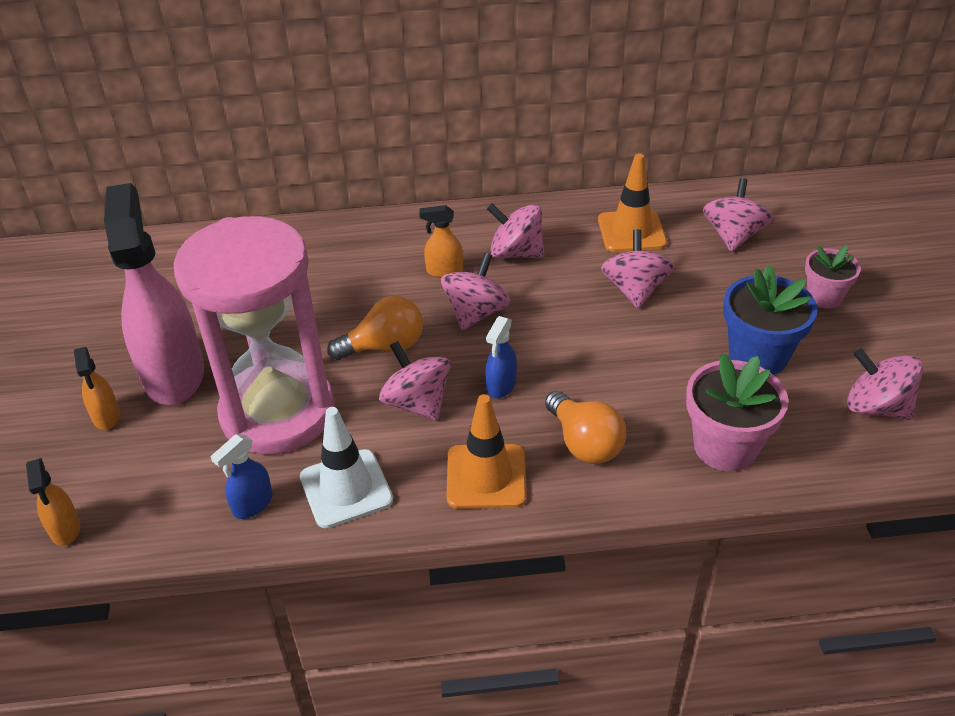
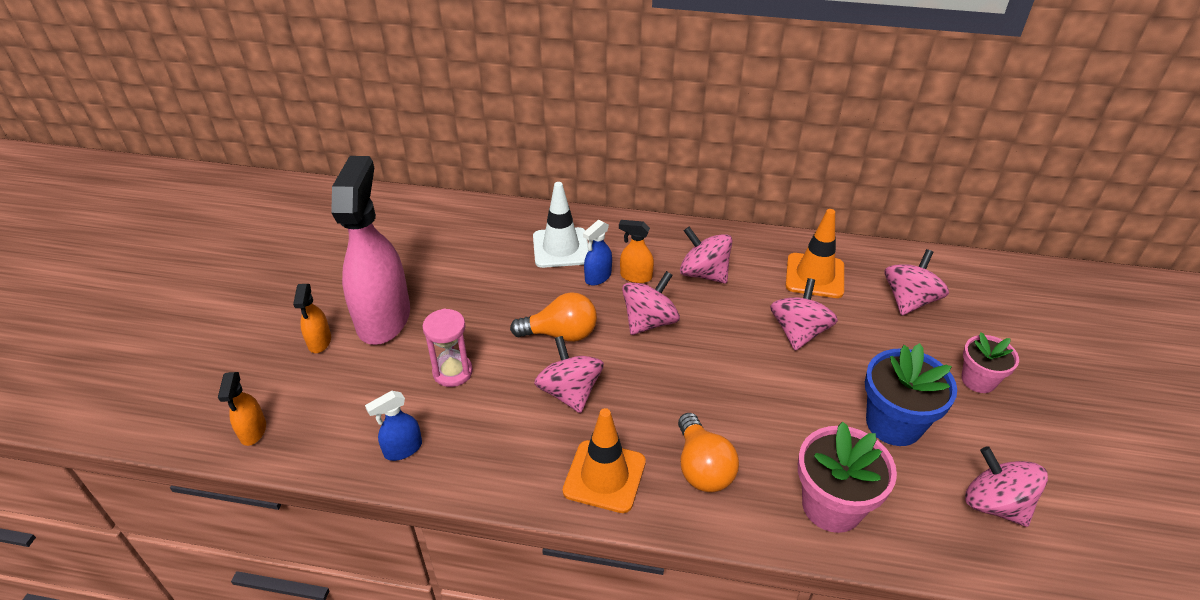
camera: 15 degrees right, 0 degrees up
(278, 413) = (452, 372): pink hourglass -> pink hourglass, size x0.40
(346, 488) = (483, 455): white traffic cone -> white traffic cone (561, 248)
(501, 386) = (647, 394): blue spray bottle -> blue spray bottle (597, 277)

